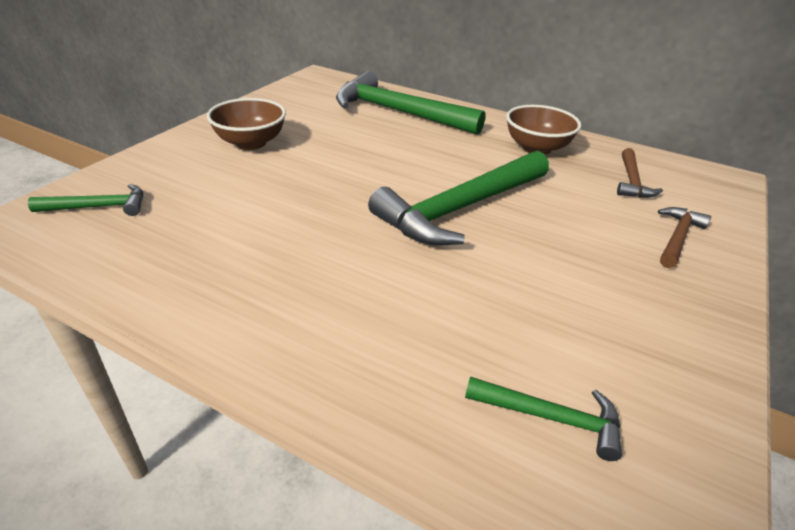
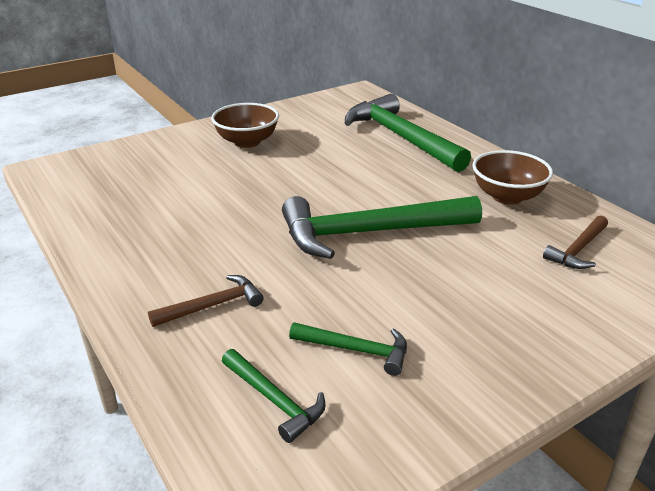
camera: 30 degrees right, 5 degrees down
(99, 207) = (103, 169): green hammer -> green hammer (356, 350)
(678, 237) = (563, 312): brown hammer -> brown hammer (213, 306)

